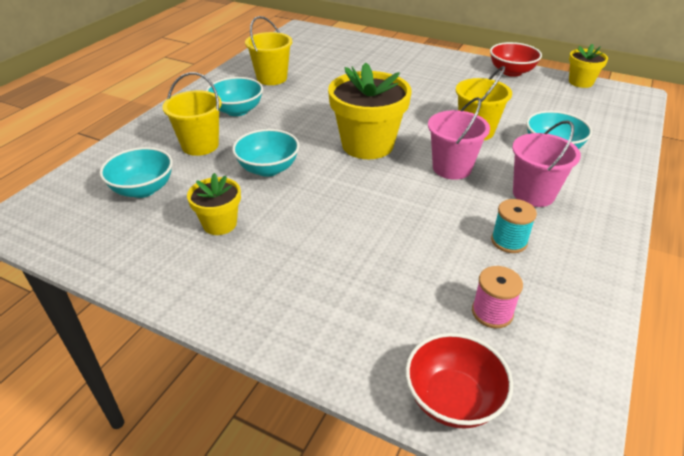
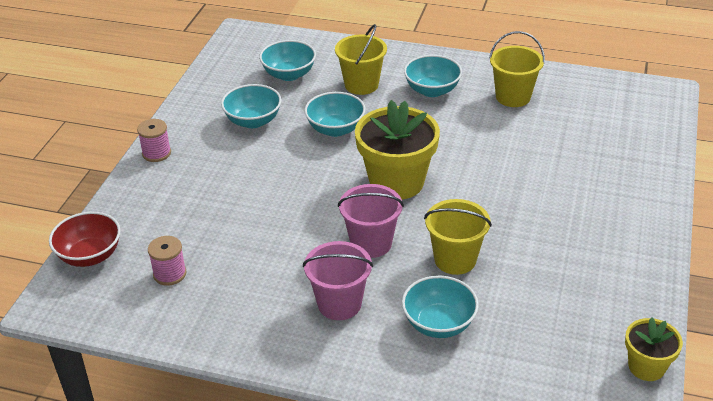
camera: 80 degrees right, 0 degrees up
(220, 224) = (253, 121): yellow flower pot -> turquoise bowl
(243, 317) = (156, 153): none -> pink spool
(509, 241) = (259, 284): turquoise spool -> none
(511, 72) = (641, 292): red bowl -> none

